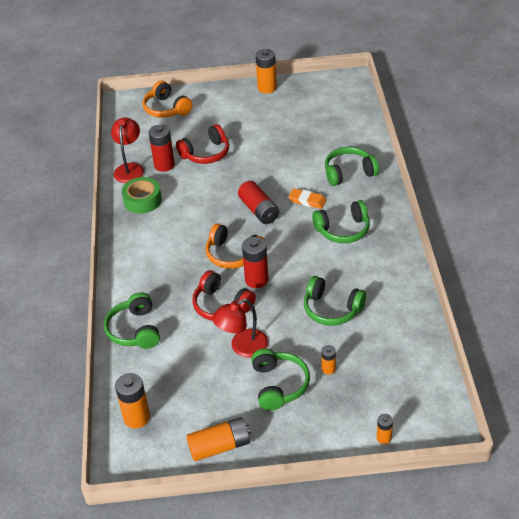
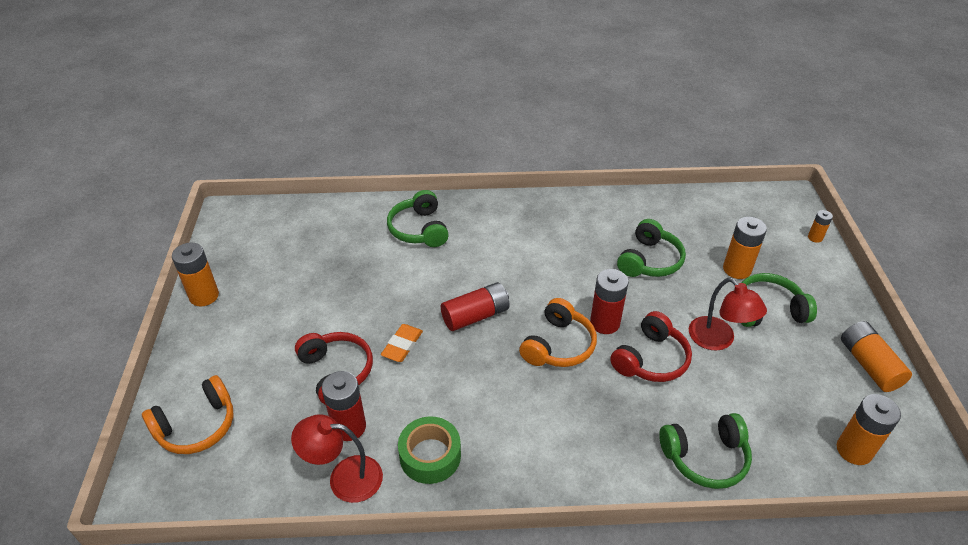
camera: 90 degrees left, 0 degrees up
(307, 201) = (464, 269): orange eraser -> orange eraser (402, 345)
(328, 369) = (737, 269): orange battery -> orange battery, size x1.83
(343, 230) = (521, 242): green headphones -> none

